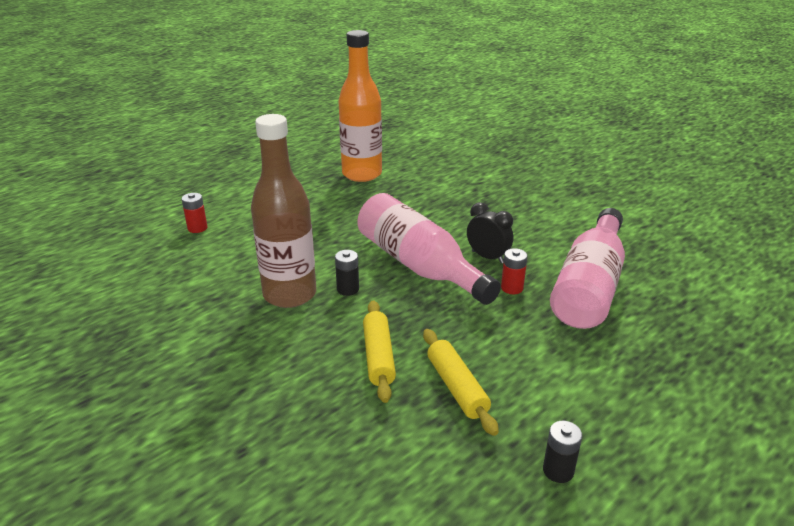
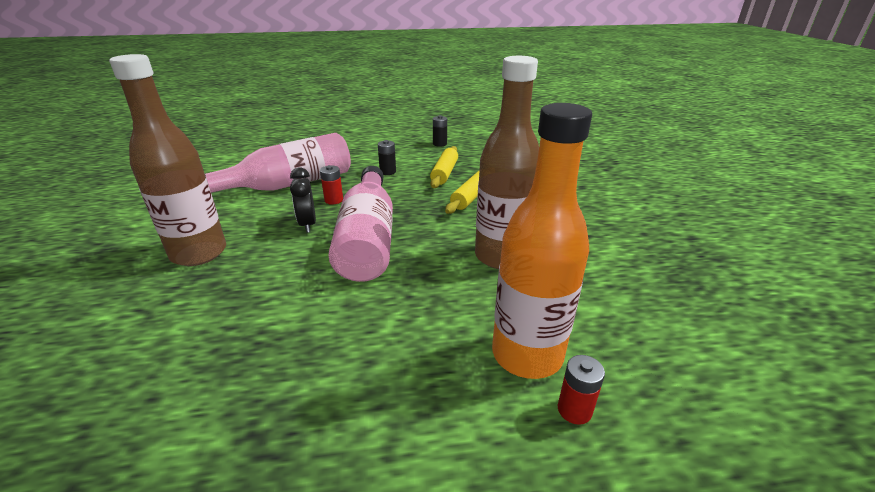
camera: 145 degrees left, 0 degrees up
(348, 289) = (448, 242): black battery -> black battery (388, 172)
(362, 174) = (220, 422): orange bottle -> orange bottle (527, 355)
(516, 211) = (199, 253): none -> brown bottle

